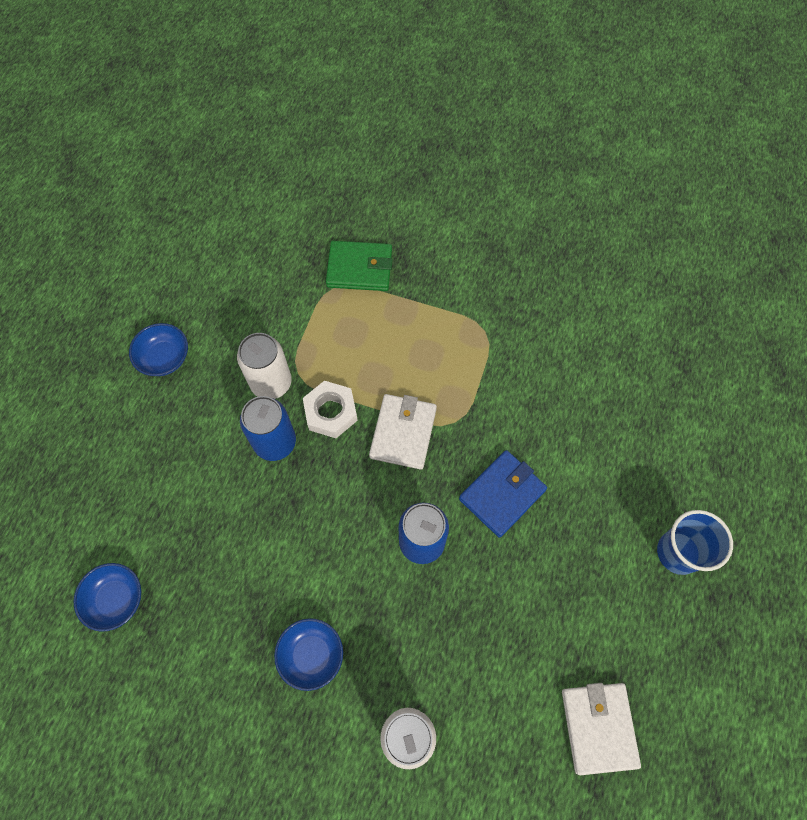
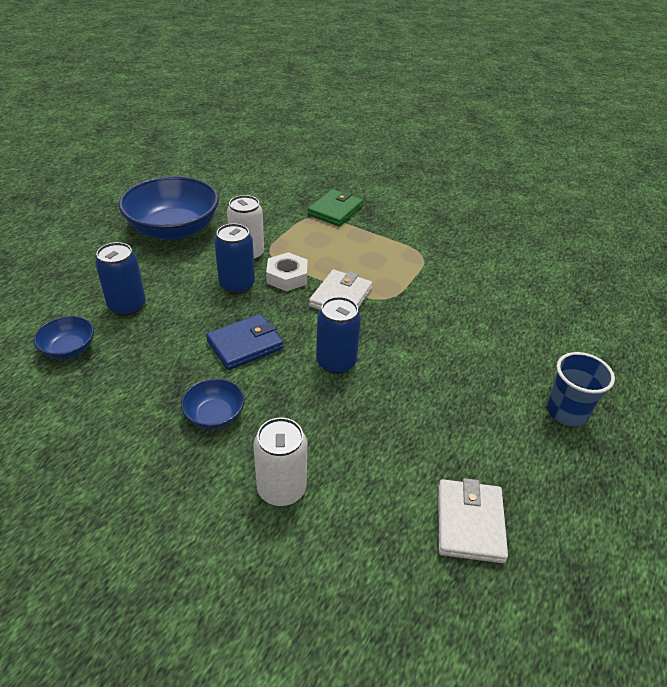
camera: 10 degrees right, 25 degrees down
(156, 512) = (127, 306): none -> blue can
(164, 358) = (174, 229): blue bowl -> blue bowl, size x2.14
(359, 268) = (335, 211): green wallet -> green wallet turned 75 degrees counterclockwise
(502, 494) = (413, 346): blue wallet -> blue wallet (245, 345)

